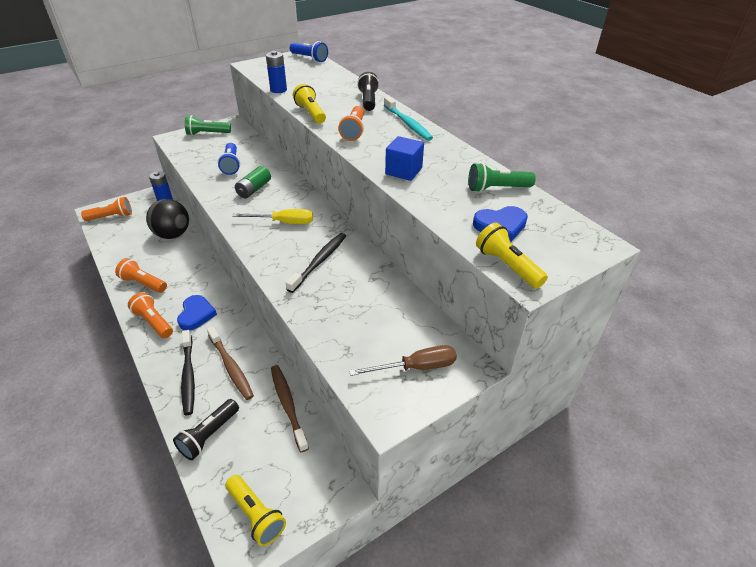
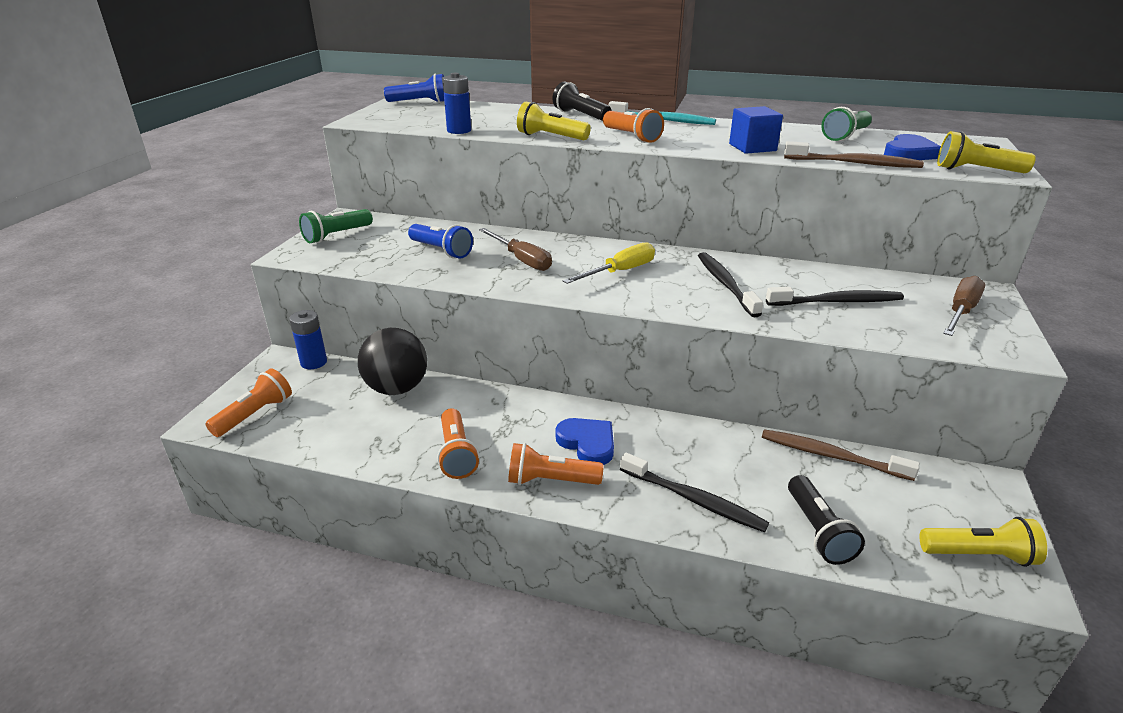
camera: 40 degrees left, 10 degrees down
(143, 283) = (457, 454): orange flashlight -> orange flashlight turned 90 degrees counterclockwise
(231, 367) = (719, 463): brown toothbrush -> brown toothbrush (854, 163)
(254, 189) = (521, 260): green battery -> brown screwdriver
(355, 311) = (837, 302): none -> black toothbrush

